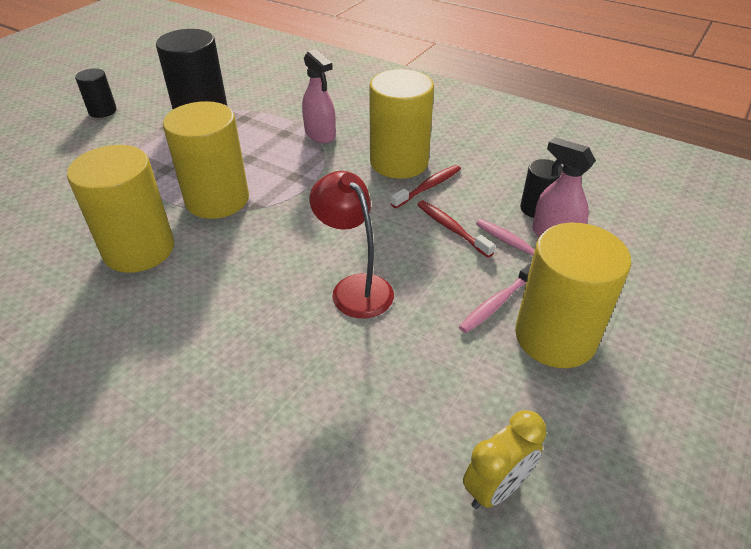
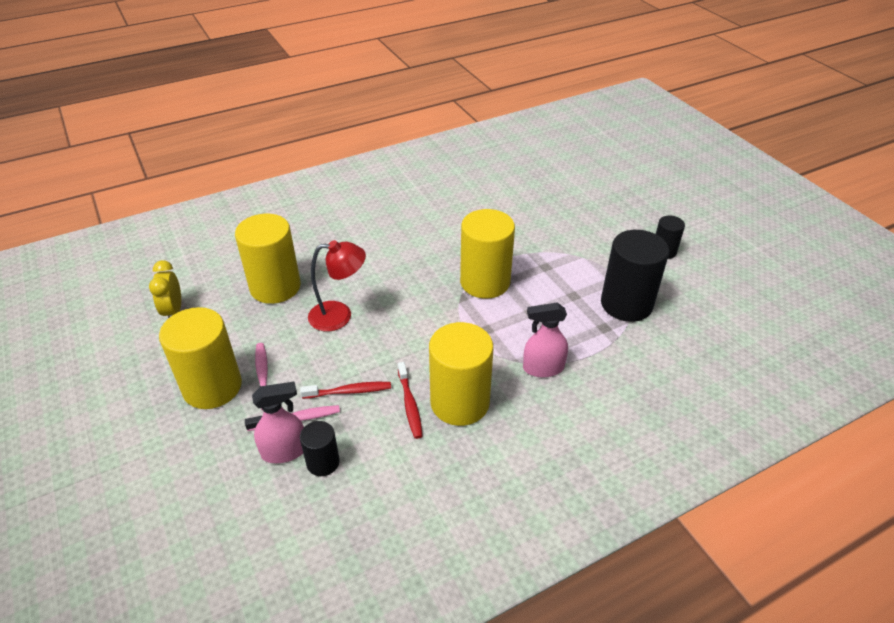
camera: 120 degrees right, 0 degrees up
(139, 249) = (456, 239): yellow cylinder -> yellow cylinder (275, 287)

